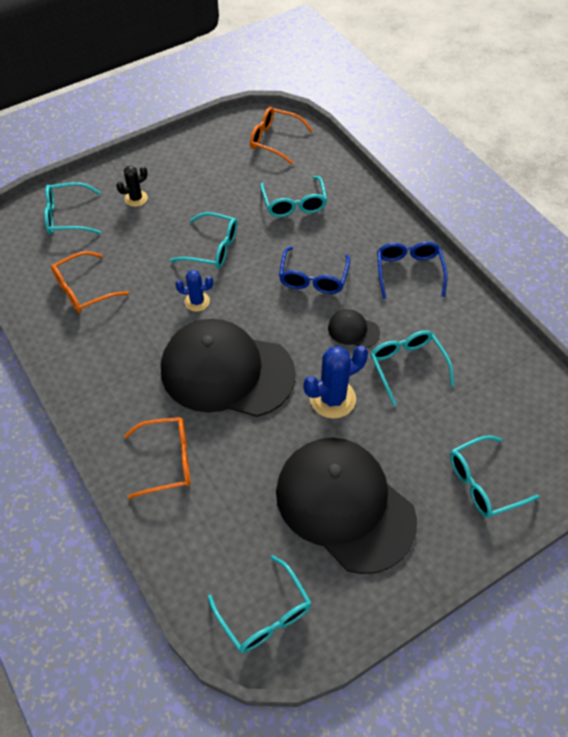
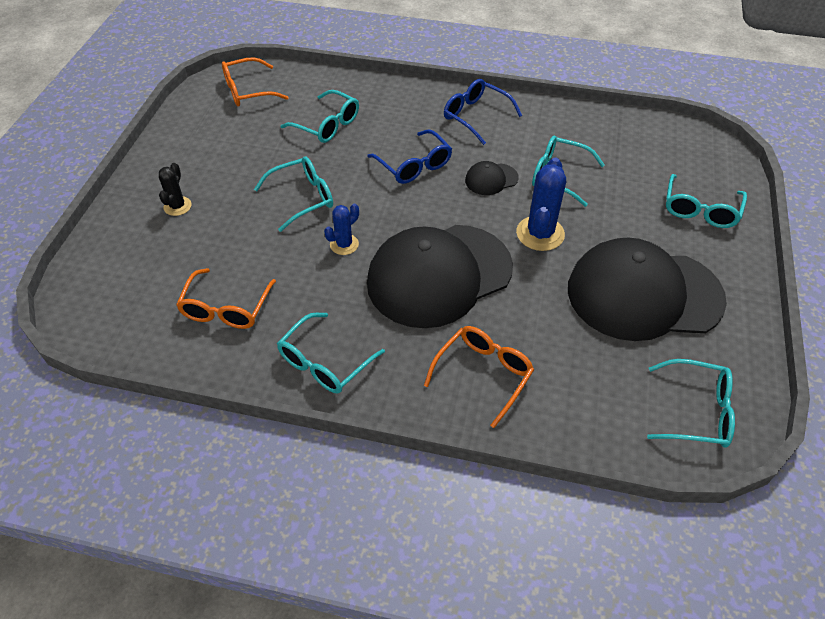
camera: 45 degrees left, 5 degrees down
(67, 216) = (124, 263): turquoise glasses -> turquoise glasses (324, 363)

